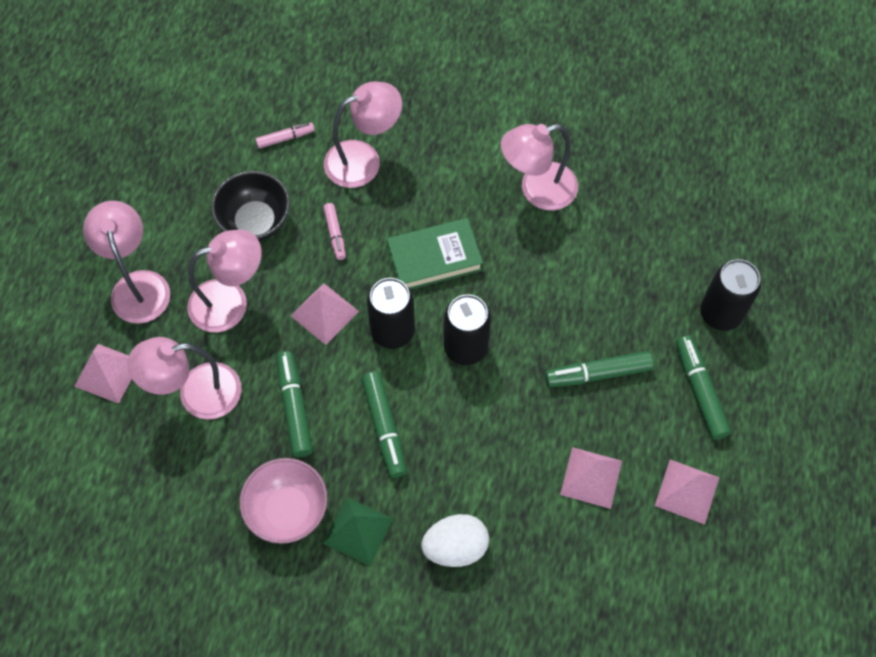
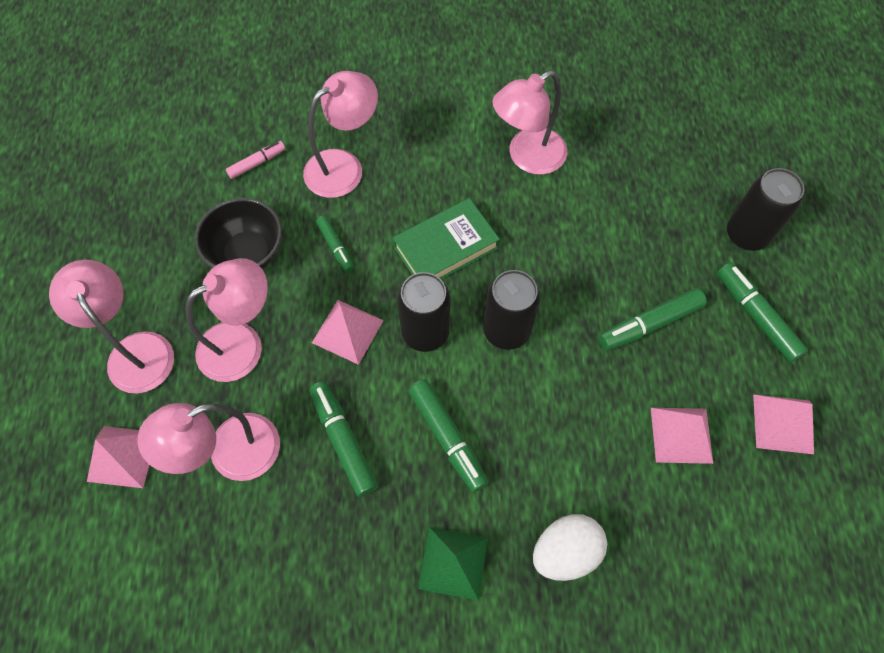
camera: 15 degrees left, 0 degrees up
(288, 510) = (368, 561): pink bowl -> none
(335, 234) = (335, 247): pink marker -> green marker

